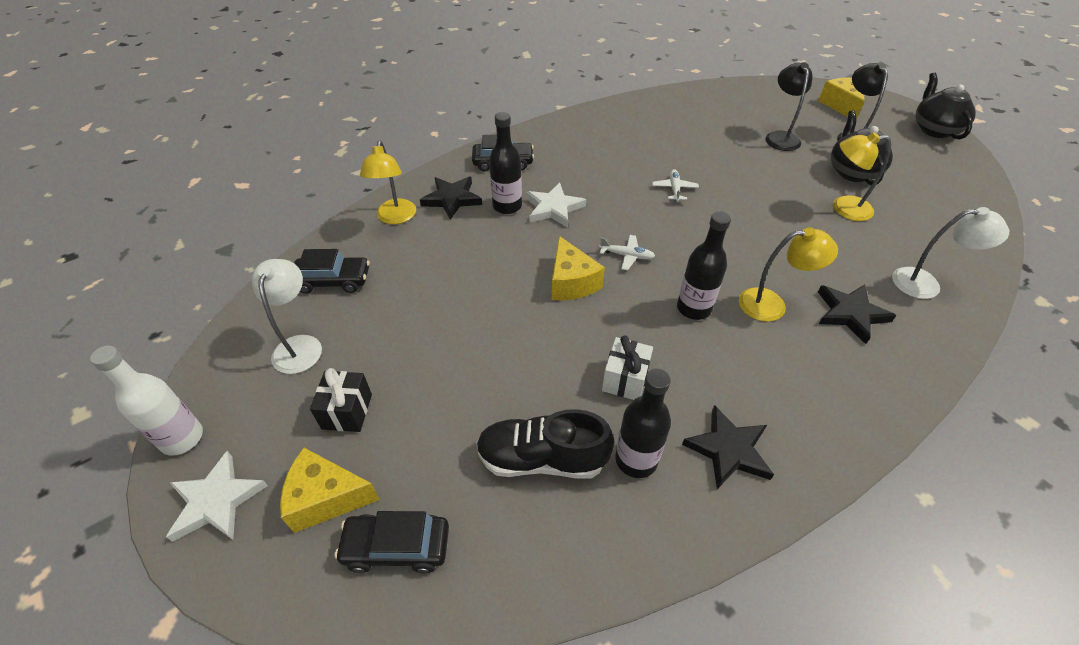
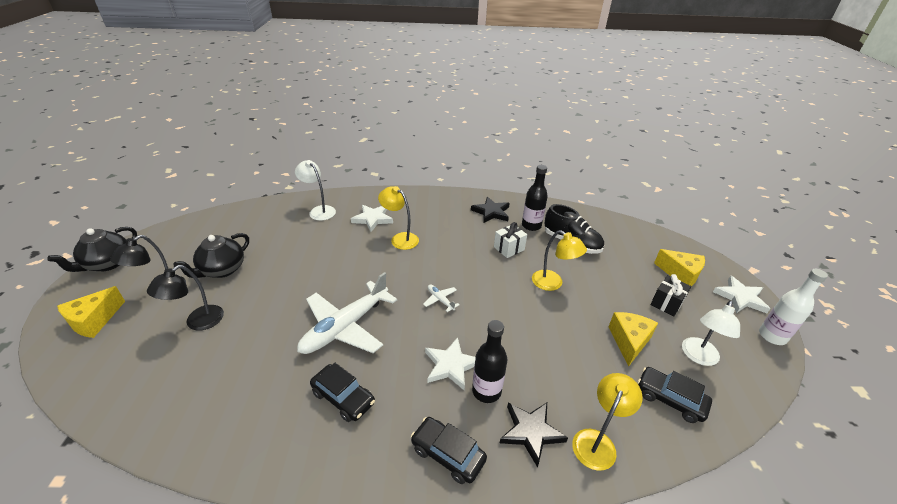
camera: 145 degrees left, 10 degrees down
(397, 547) = (649, 247): black car -> black car (343, 397)
(571, 282) = (492, 303): yellow cheese -> yellow cheese (629, 341)
(674, 189) = (345, 327): white plane -> white plane, size x2.44
(693, 308) = (440, 256): black bottle -> none
(843, 208) = (277, 255): yellow lamp -> yellow lamp (552, 283)
(850, 314) = (373, 219): black star -> white star

